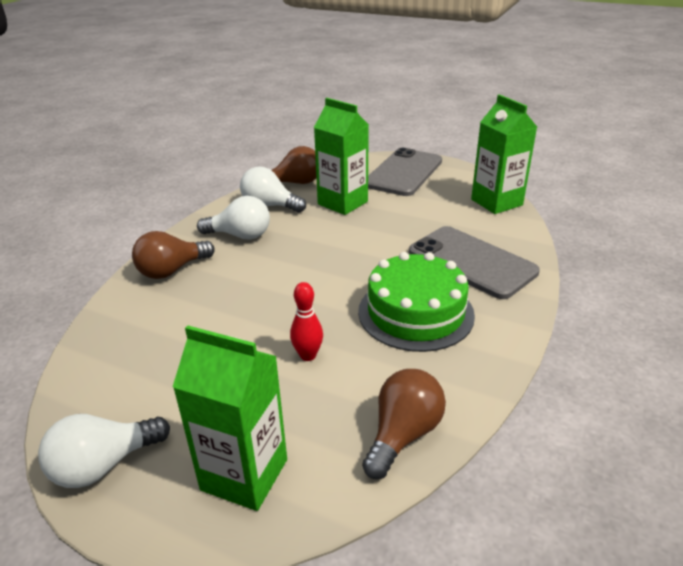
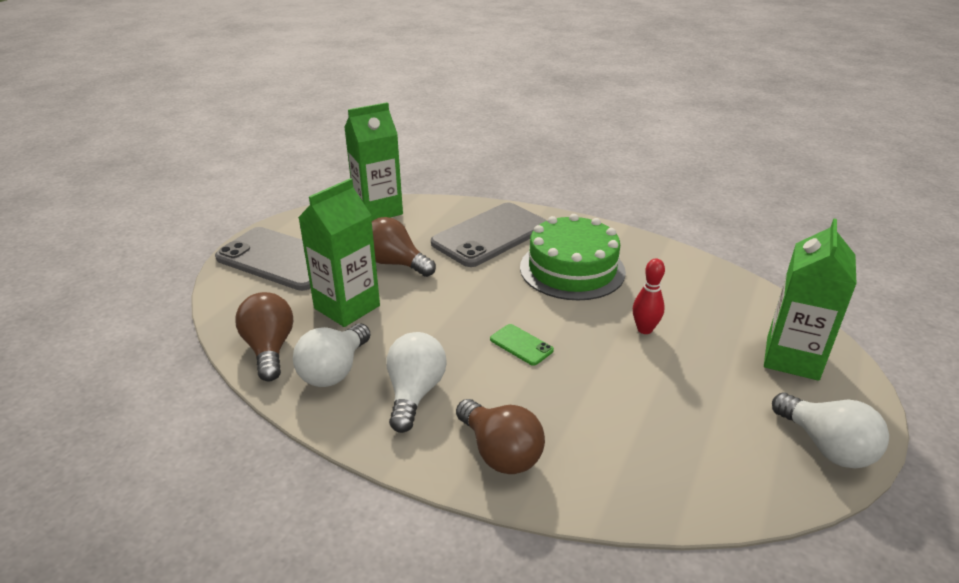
camera: 90 degrees left, 0 degrees up
(290, 280) = (521, 345): none -> green phone
(403, 434) = (719, 283): brown light bulb -> brown light bulb (395, 263)

